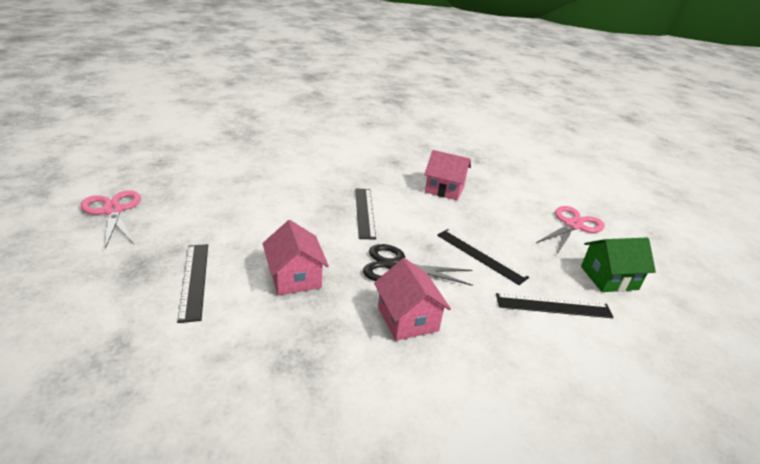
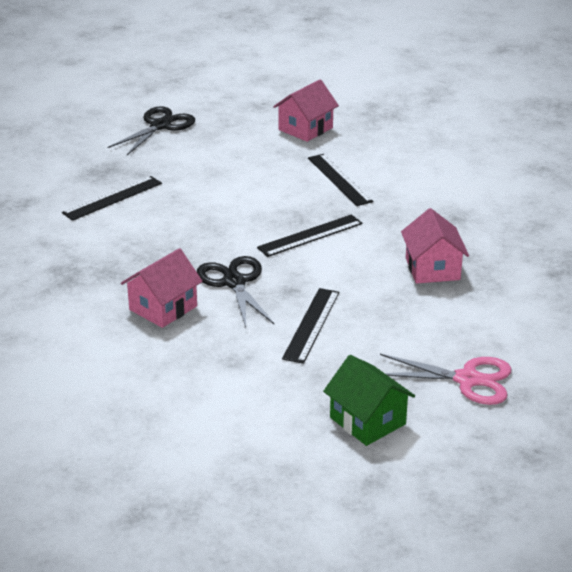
camera: 65 degrees right, 0 degrees up
(113, 211) = (160, 126): pink scissors -> black scissors
(295, 277) = (162, 237): pink house -> pink house (305, 129)
(553, 306) = (268, 387): black ruler -> black ruler (339, 179)

